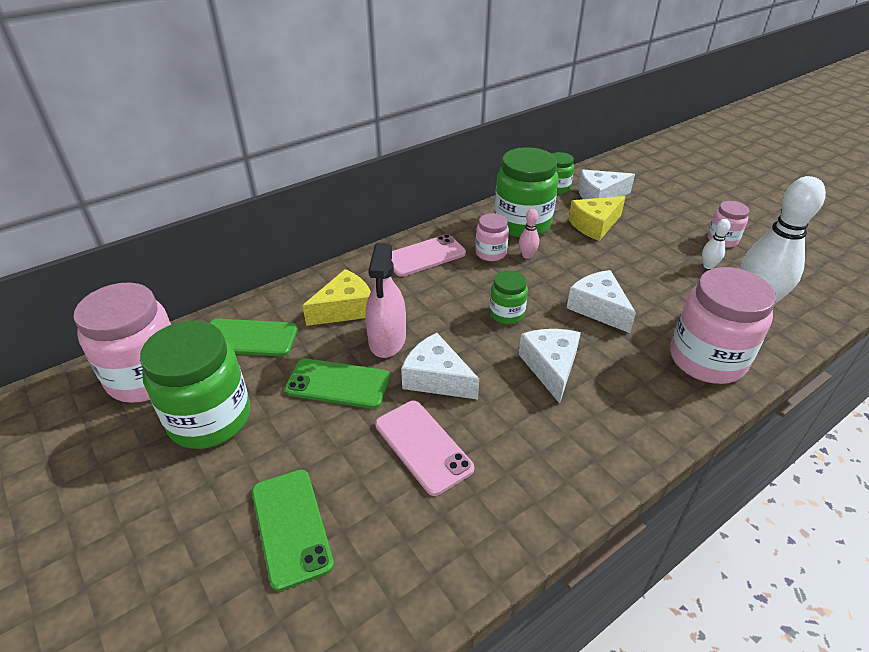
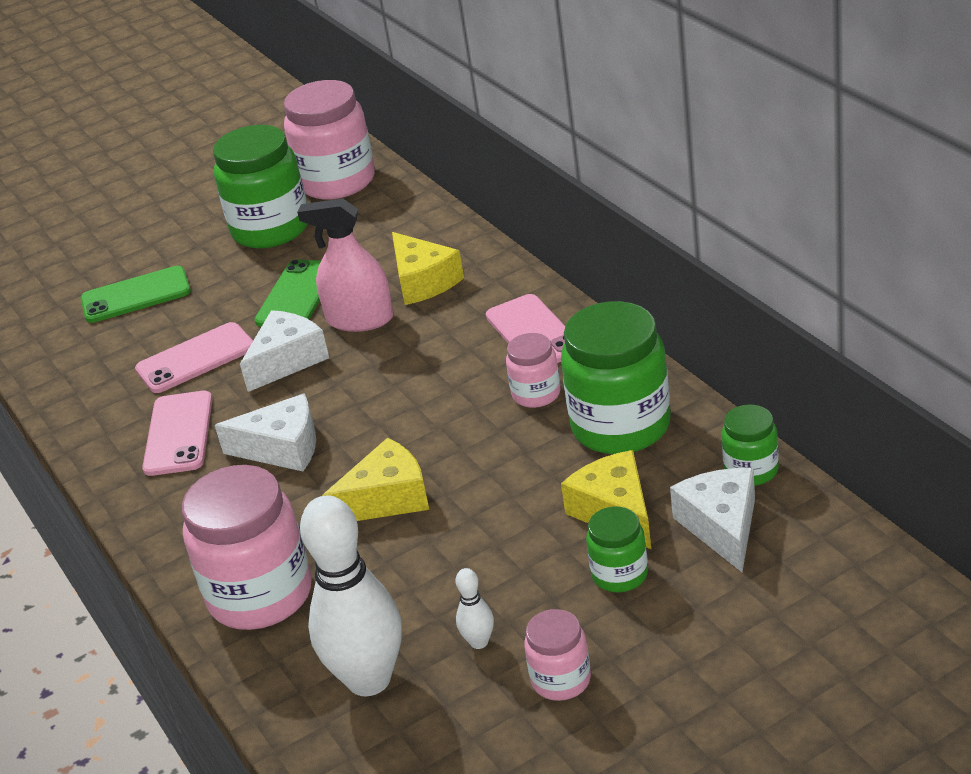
camera: 100 degrees right, 5 degrees down
(249, 338) = (383, 226): green phone -> none
(506, 314) = (391, 411): green jar -> green jar (620, 574)
(527, 255) = (527, 431): pink bowling pin -> none
(535, 440) = (178, 434): none -> pink phone
(598, 308) = (387, 498): white cheese -> yellow cheese

